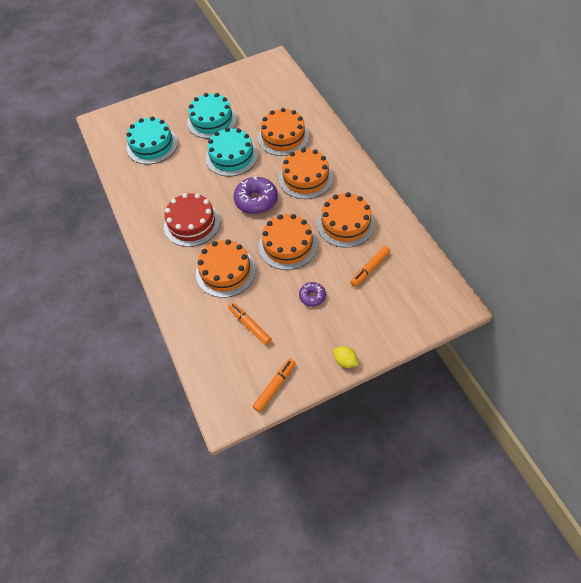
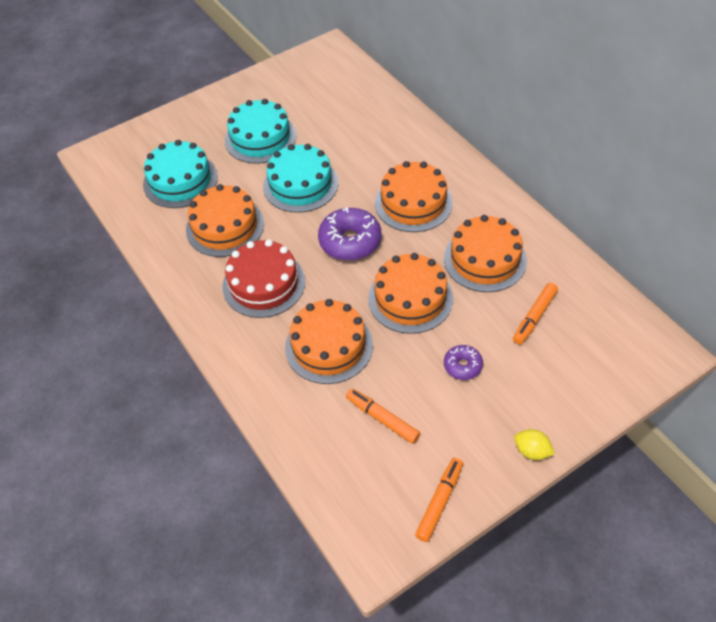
camera: 10 degrees left, 5 degrees down
(283, 137) = (368, 150): orange cake -> orange cake (225, 227)

